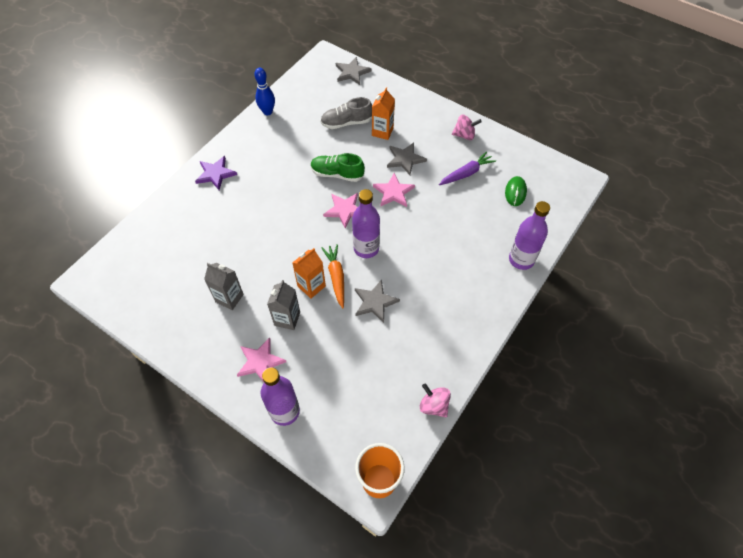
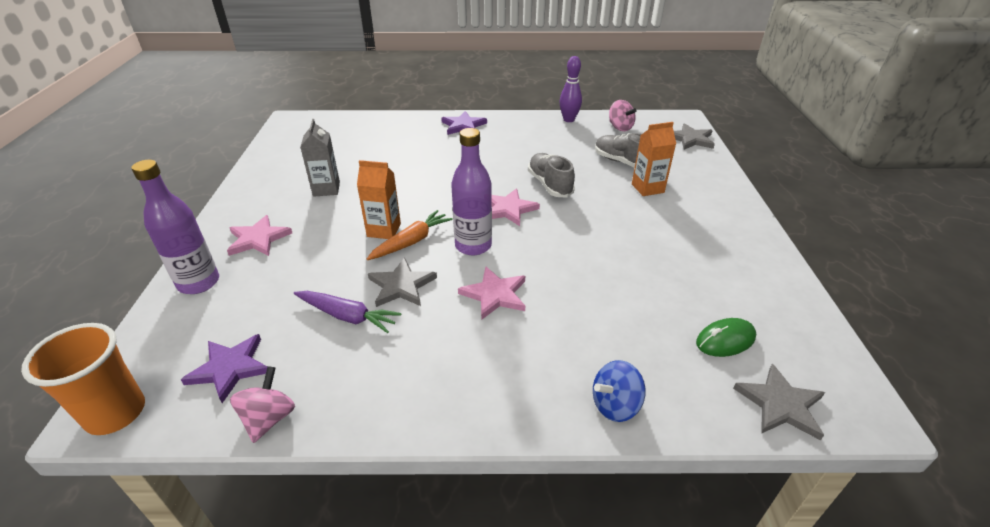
camera: 55 degrees right, 20 degrees down
(267, 112) = (568, 120): blue bowling pin -> purple bowling pin
(287, 319) = (327, 233): grey carton -> none
(337, 174) = (549, 185): green shoe -> grey shoe
(382, 414) = (230, 368): none -> purple star
(393, 192) = (576, 231): pink star -> pink star (495, 295)
(405, 159) = (634, 219): grey star -> grey star (780, 404)
(464, 135) = (741, 248): pink spinning top -> pink spinning top (620, 127)
(466, 173) = (686, 277): purple carrot -> purple carrot (347, 316)
(521, 259) = (615, 405): purple bottle -> blue spinning top

